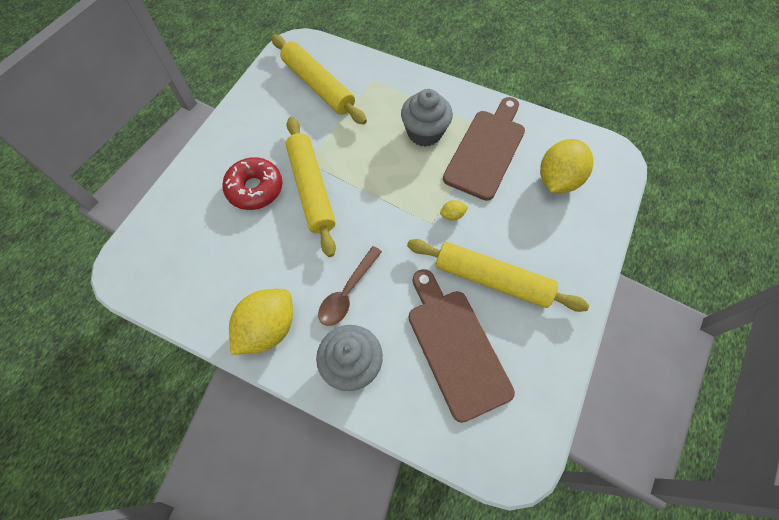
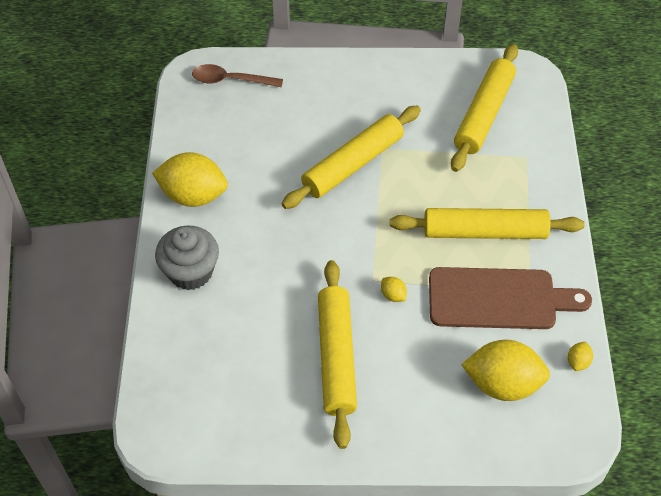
camera: 65 degrees right, 10 degrees down
(255, 189) = (327, 121): red donut -> none
(347, 292) = (258, 240): brown spoon -> brown spoon (231, 80)
(424, 133) = (484, 232): grey cupcake -> yellow rolling pin
(455, 347) = (247, 349): brown cutting board -> none
(556, 129) = (578, 362): none -> yellow lemon

